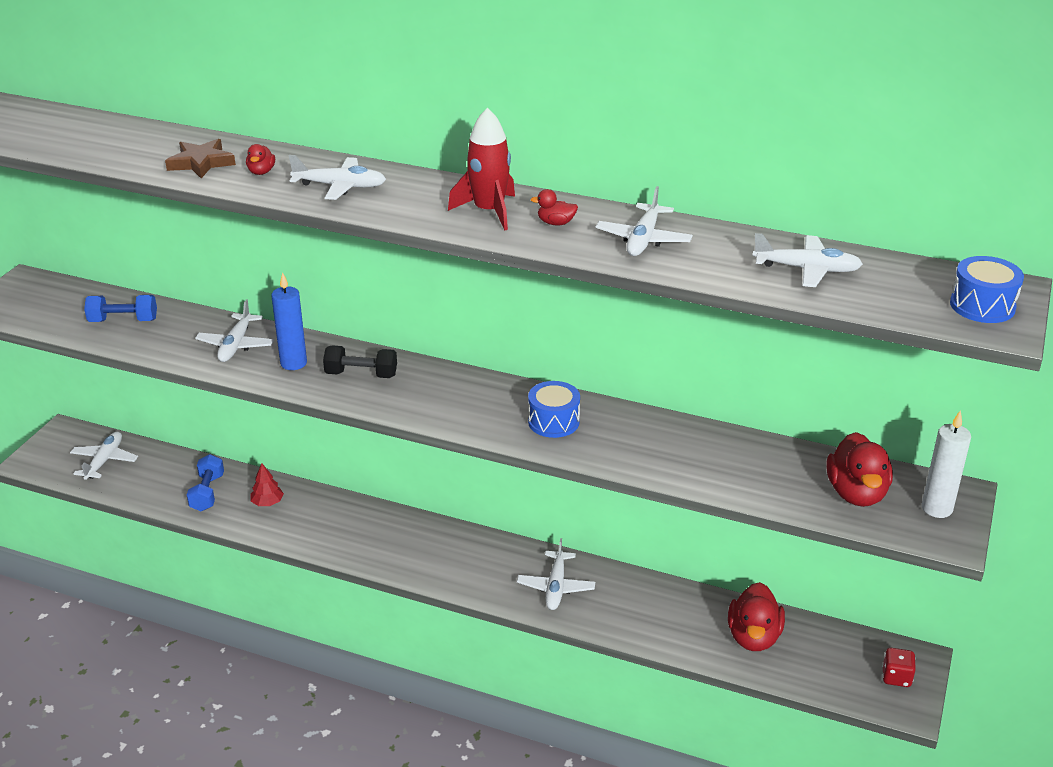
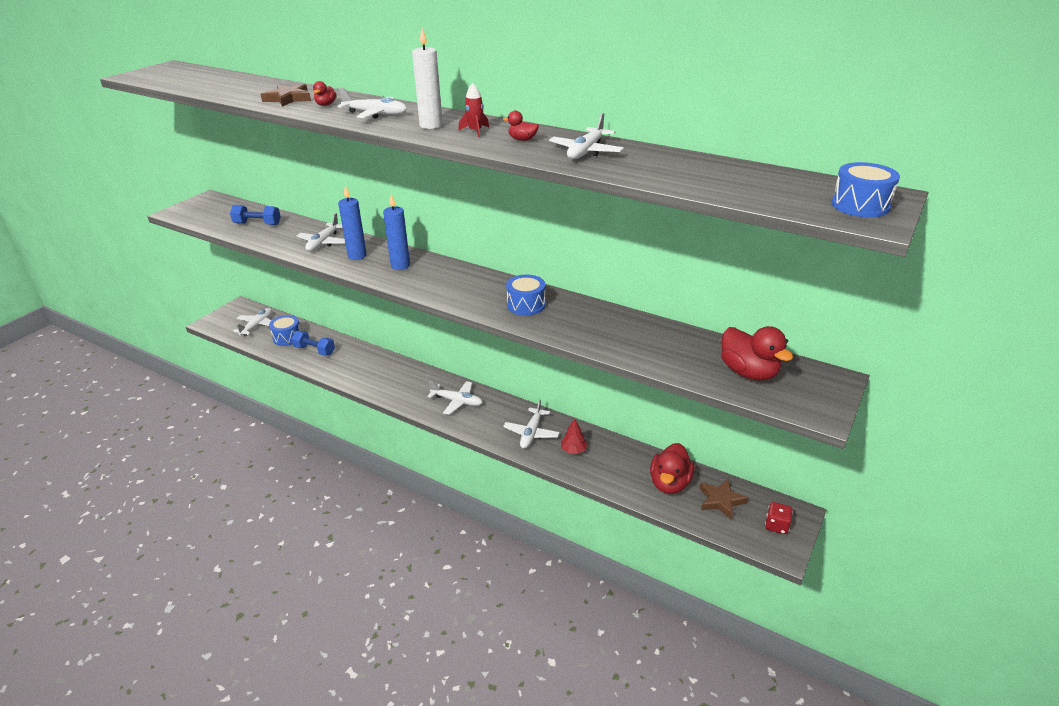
camera: 10 degrees right, 0 degrees up
(158, 476) = (287, 337): none -> blue drum
(207, 493) = (315, 350): blue dumbbell -> blue dumbbell turned 75 degrees counterclockwise
(267, 503) = (351, 360): red tree -> red tree (573, 450)
(361, 374) = (400, 265): black dumbbell -> blue candle
(489, 211) = (475, 131): red rocket -> red rocket, size x0.56
(807, 269) = (713, 175): white plane -> white plane (457, 401)
(822, 652) = (721, 500): none -> brown star
(856, 493) = (748, 372): red duck -> red duck turned 45 degrees counterclockwise
(937, 508) = (814, 389): white candle -> white candle (431, 125)

